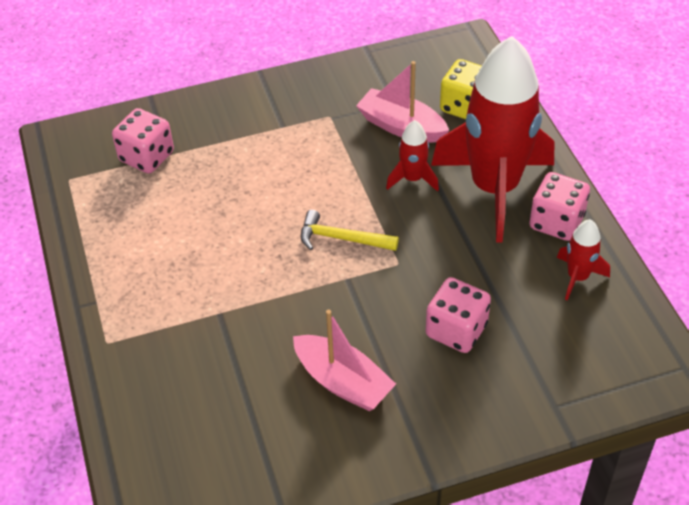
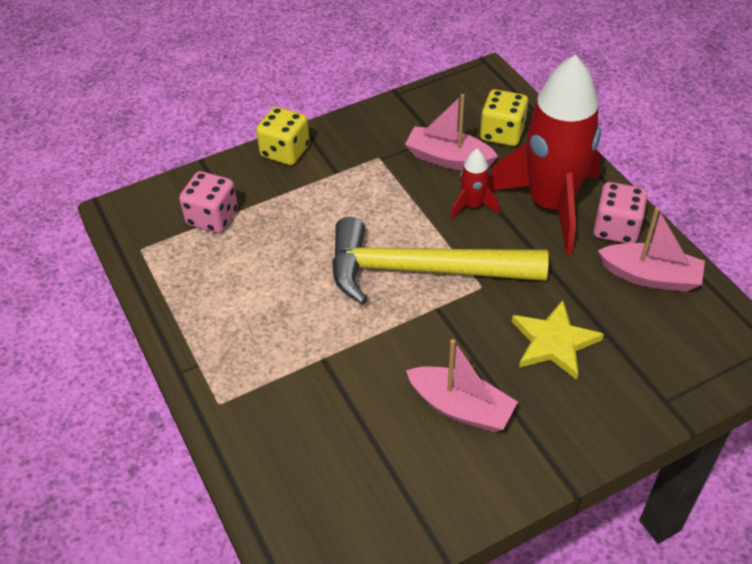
camera: 10 degrees left, 0 degrees up
(236, 98) = (285, 151): none -> yellow dice
(342, 238) = (422, 270): yellow hammer -> yellow hammer, size x2.25
(456, 330) = (554, 342): pink dice -> yellow star
(577, 277) = (650, 276): red rocket -> pink boat

